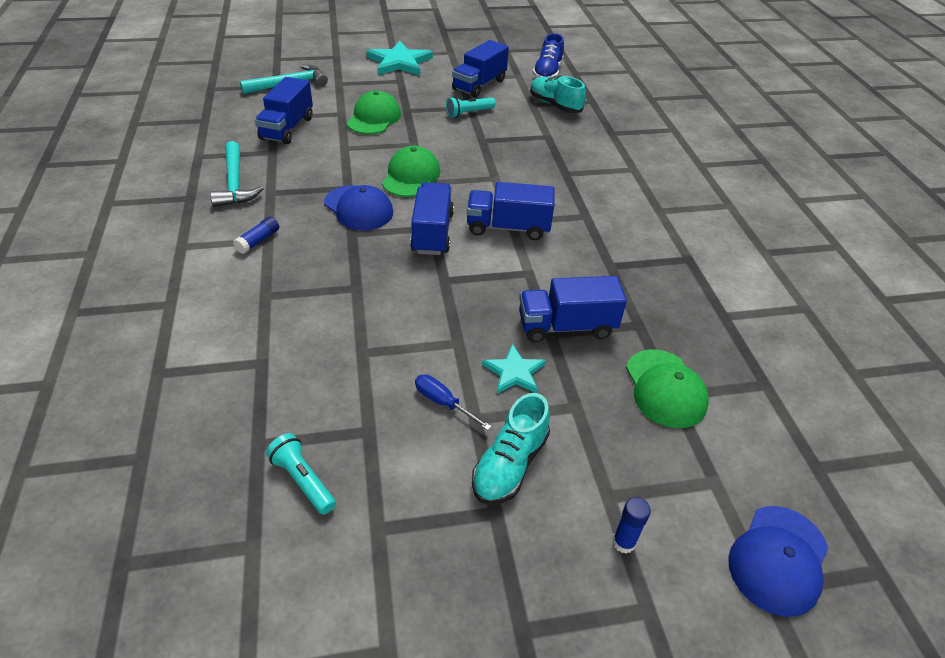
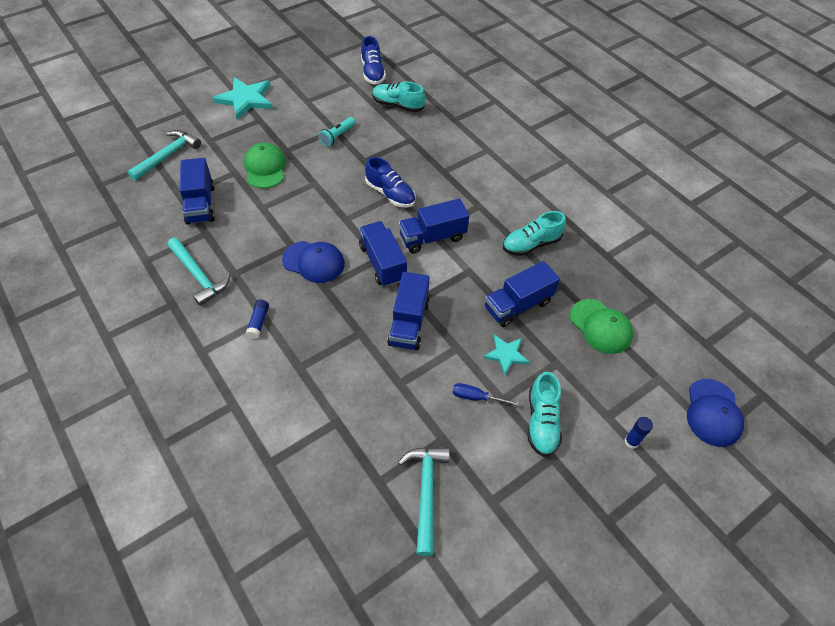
camera: 25 degrees left, 10 degrees up
(303, 480) = (426, 493): turquoise flashlight -> turquoise hammer
(411, 176) = (333, 216): green cap -> none
(479, 85) = (327, 103): blue truck -> blue truck (409, 323)
(489, 175) = (390, 194): none -> blue shoe
(627, 272) = (531, 244): none -> turquoise shoe

